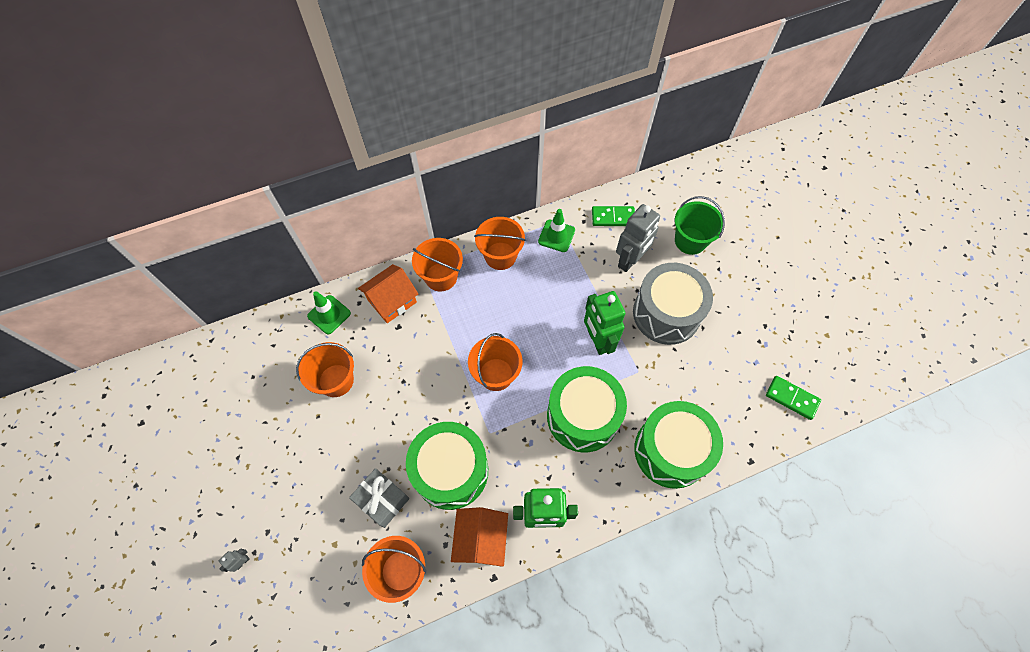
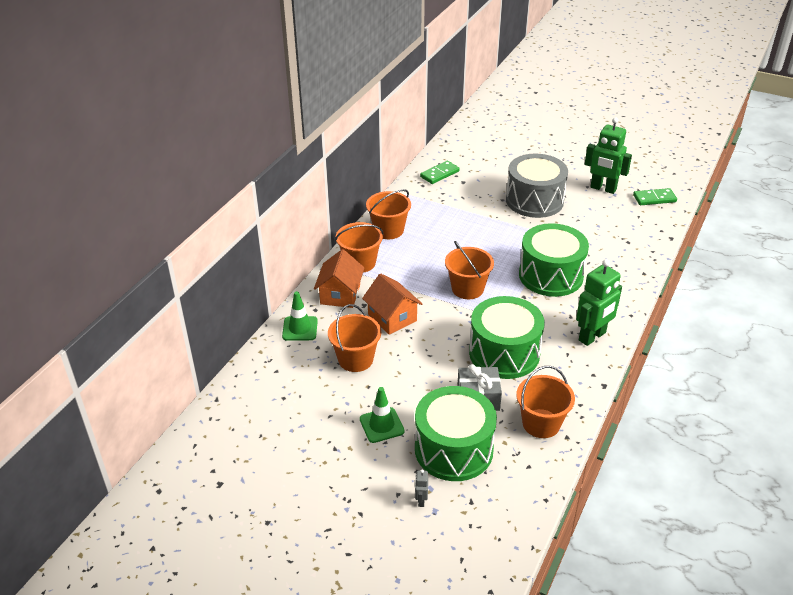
camera: 40 degrees left, 25 degrees down
(481, 539) = (570, 373): orange house -> orange house (392, 317)
(556, 236) = (414, 201): green traffic cone -> green traffic cone (381, 425)
(597, 340) = (510, 236): green robot -> green robot (603, 189)
(630, 260) = (478, 188): grey robot -> none
(671, 450) = (623, 259): green drum -> green drum (453, 449)
(690, 241) = (503, 161): green bucket -> none

